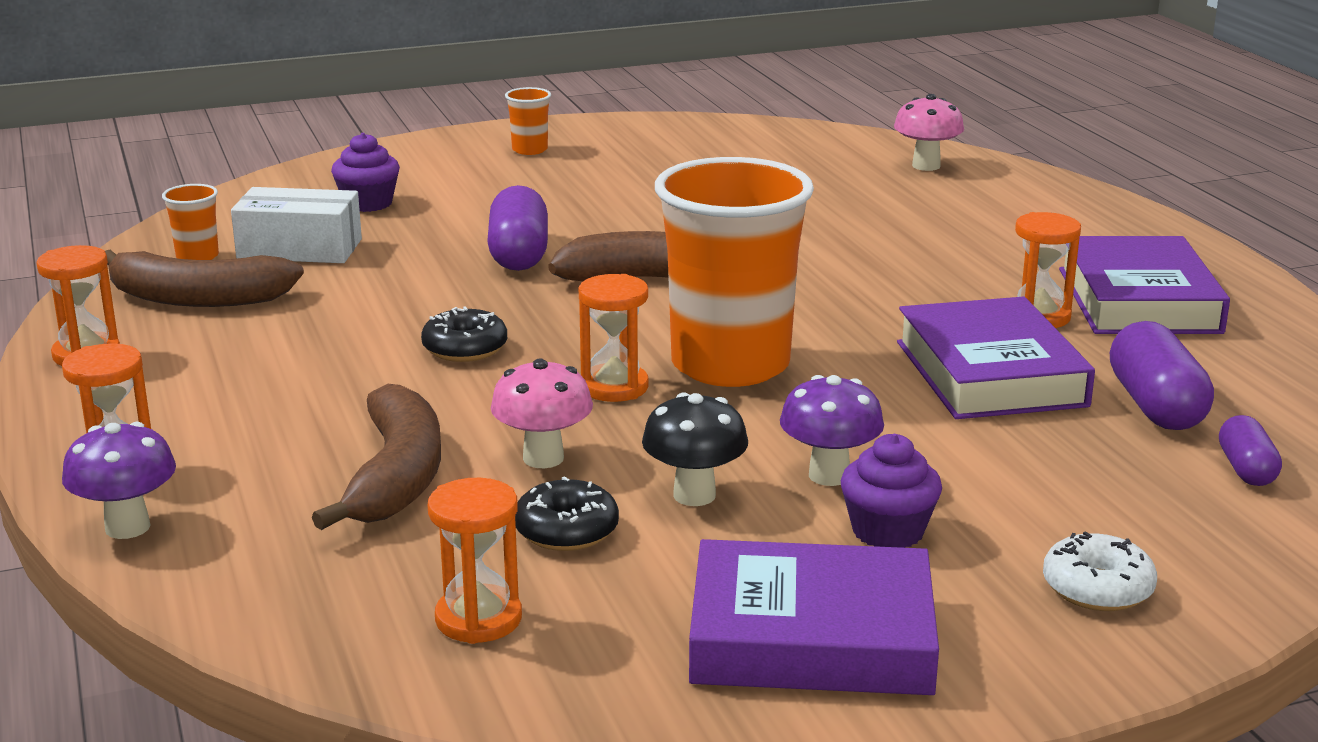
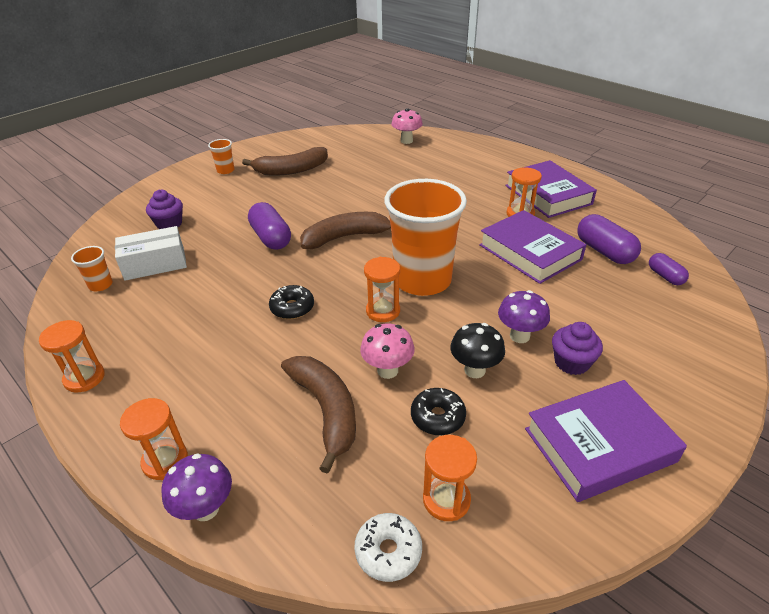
camera: 25 degrees left, 15 degrees up
(197, 298) = (122, 315): brown banana -> brown banana (291, 170)
(1097, 588) = (676, 366): white donut -> white donut (388, 551)

